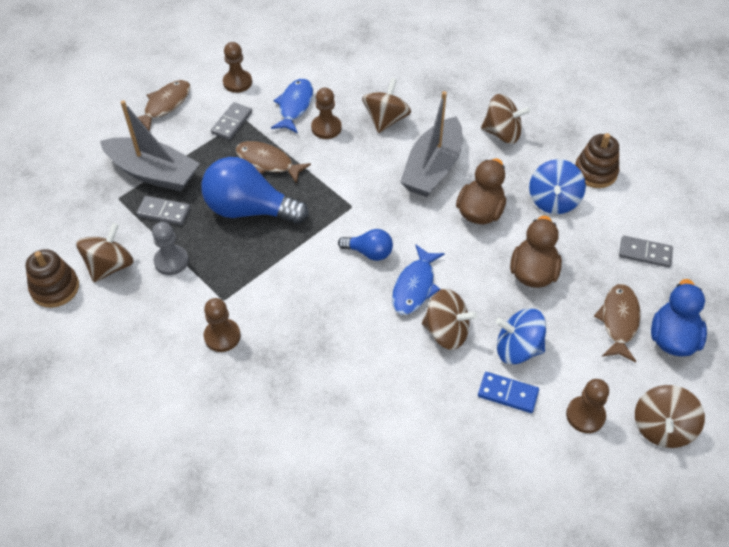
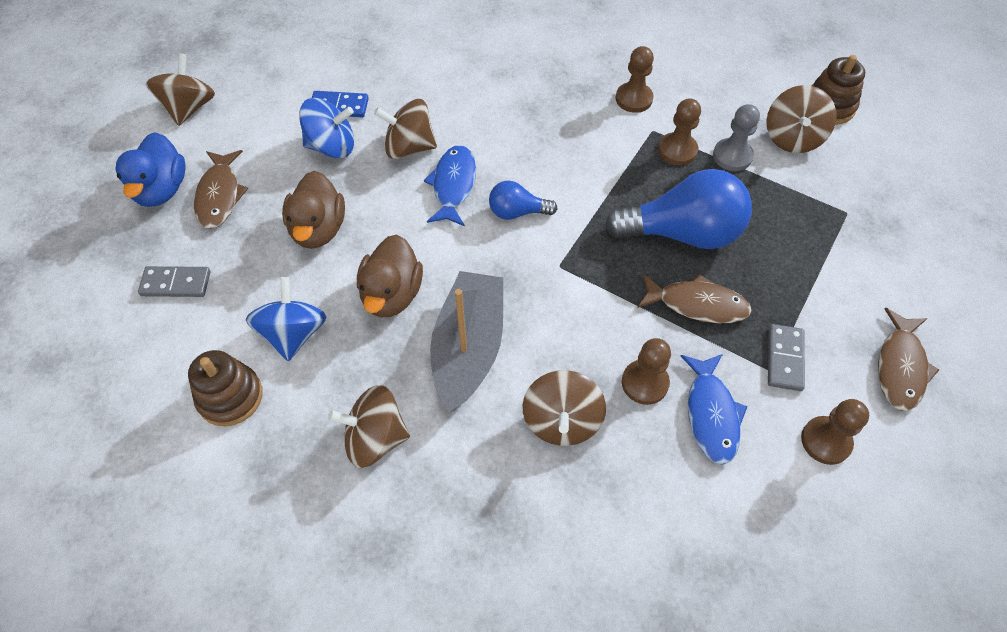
camera: 165 degrees right, 5 degrees up
(153, 173) = (832, 255): grey boat -> none
(164, 212) = (781, 208): grey domino -> none
(585, 415) = (263, 103): brown pawn -> brown pawn (677, 150)

